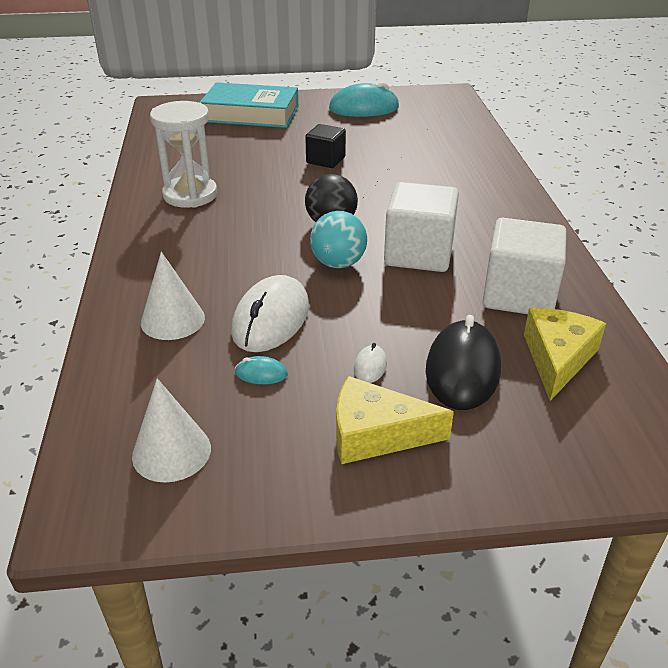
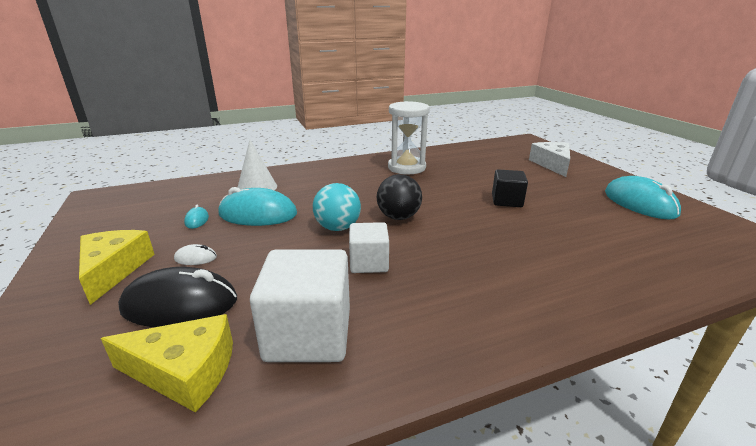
camera: 75 degrees right, 10 degrees down
(171, 452) = (132, 208): white cone -> none
(251, 114) = (552, 164): turquoise book -> white cheese
(271, 319) = (258, 214): white mouse -> turquoise mouse
(418, 254) = (369, 263): white cube -> white cube, size x0.60

